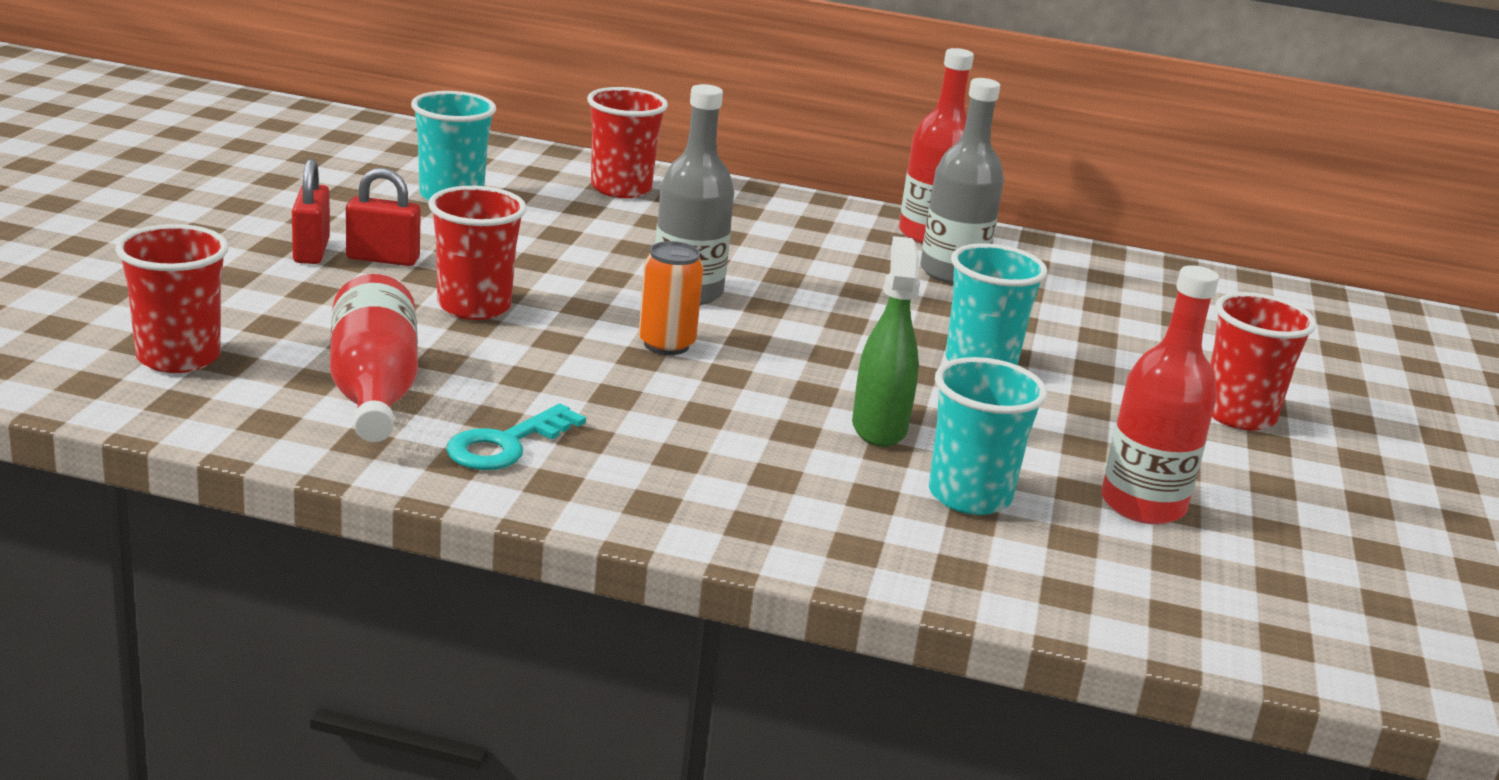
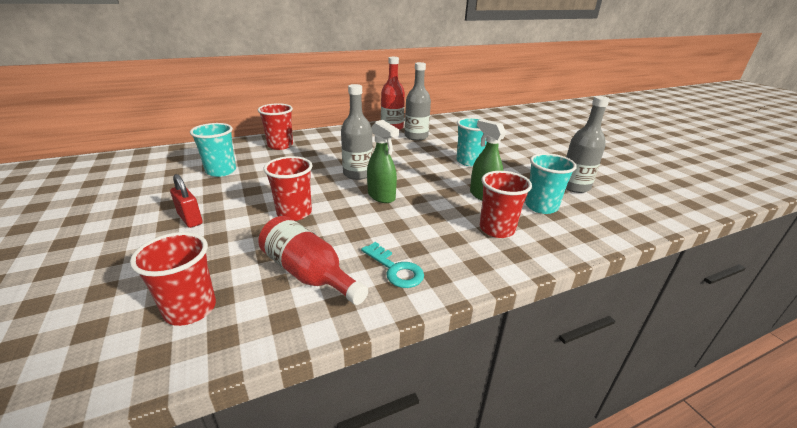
camera: 35 degrees left, 5 degrees up
(383, 259) = (228, 209): red padlock -> none
(506, 444) = (395, 269): turquoise key -> turquoise key turned 45 degrees counterclockwise
(666, 345) = (381, 196): orange can -> green spray bottle
(1142, 505) = (574, 186): red bottle -> grey bottle
(1238, 415) = (541, 149): red cup -> red cup (497, 229)

